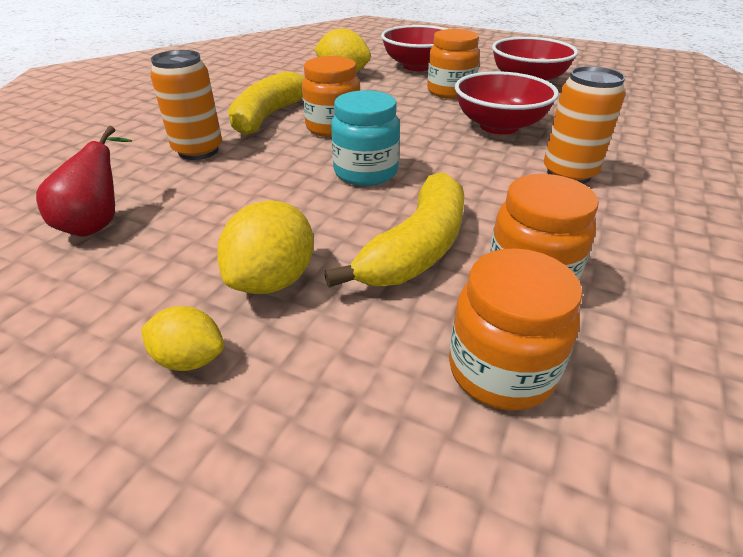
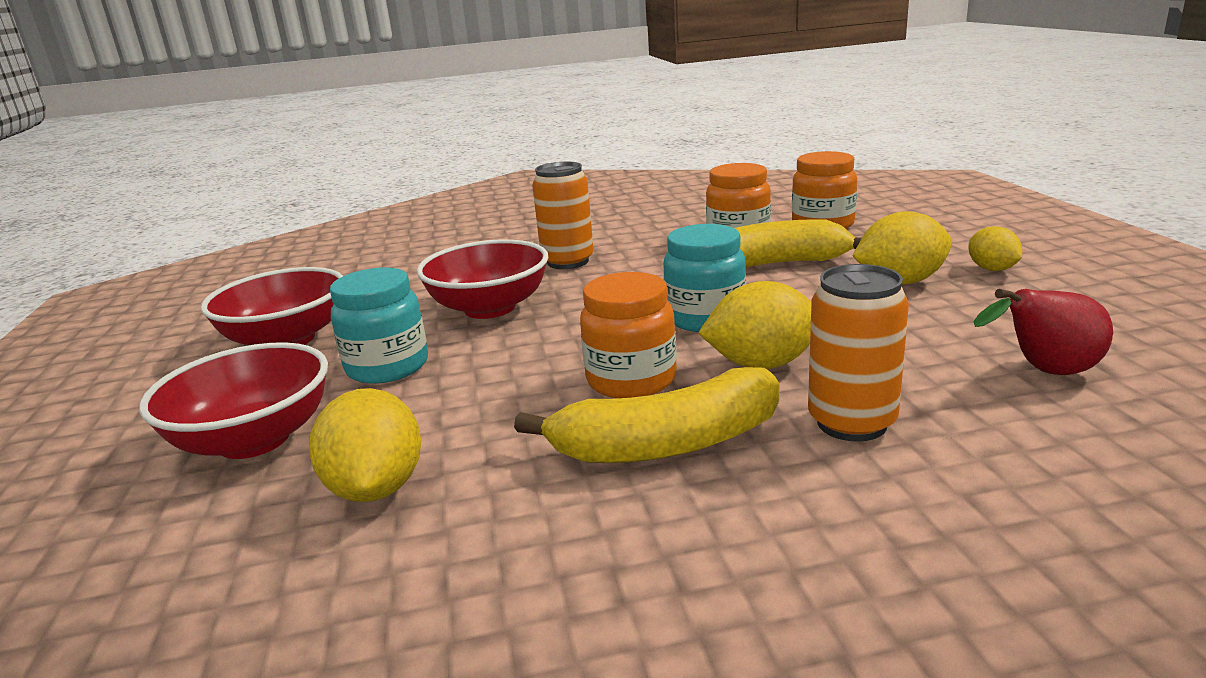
camera: 125 degrees left, 15 degrees down
(282, 159) = (762, 364): none -> yellow lemon
(450, 91) = (387, 367): orange jar -> turquoise jar

